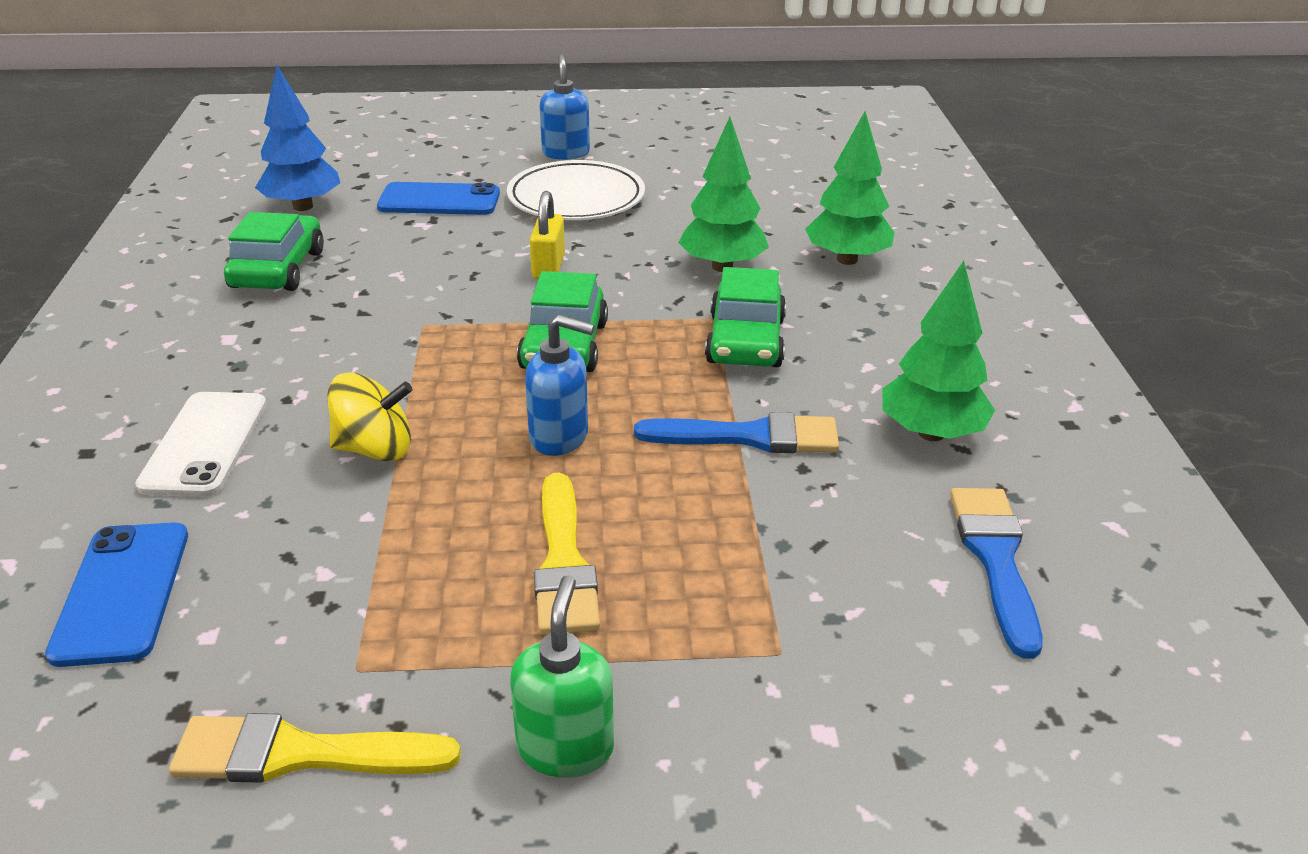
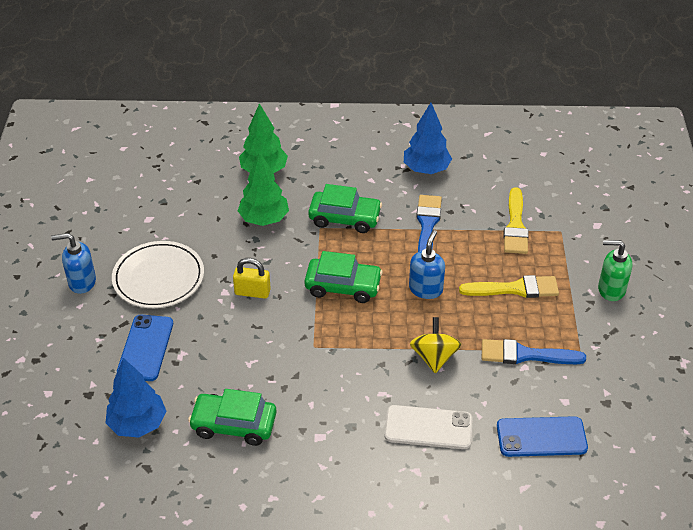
camera: 85 degrees left, 10 degrees up
(300, 754) = (622, 362): yellow brush -> yellow brush (515, 226)
(931, 433) = (426, 169): green tree -> blue tree
(995, 559) = (507, 168): blue brush -> blue brush (525, 355)

